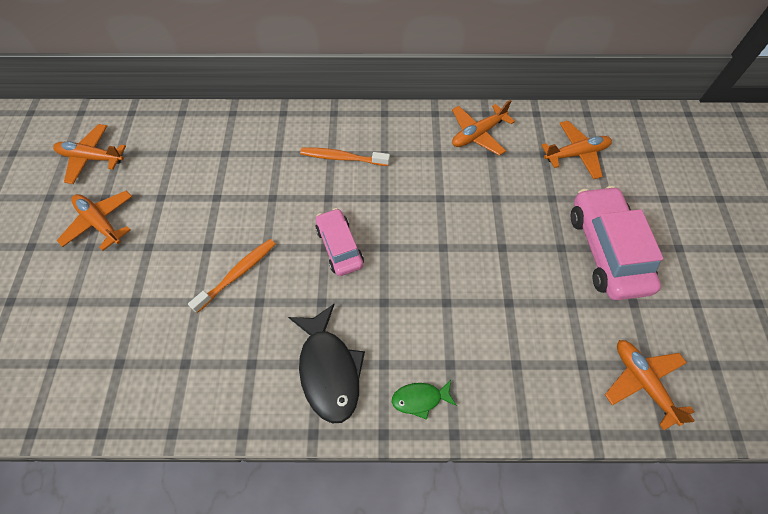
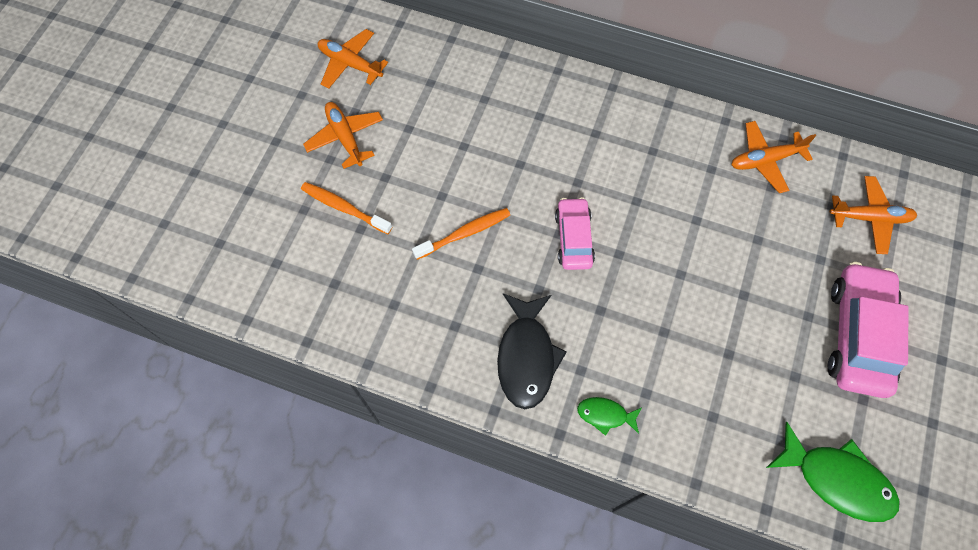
camera: 20 degrees right, 5 degrees up
(342, 158) = (606, 142): orange toothbrush -> orange toothbrush (344, 208)
(642, 382) = (837, 479): orange plane -> green fish

